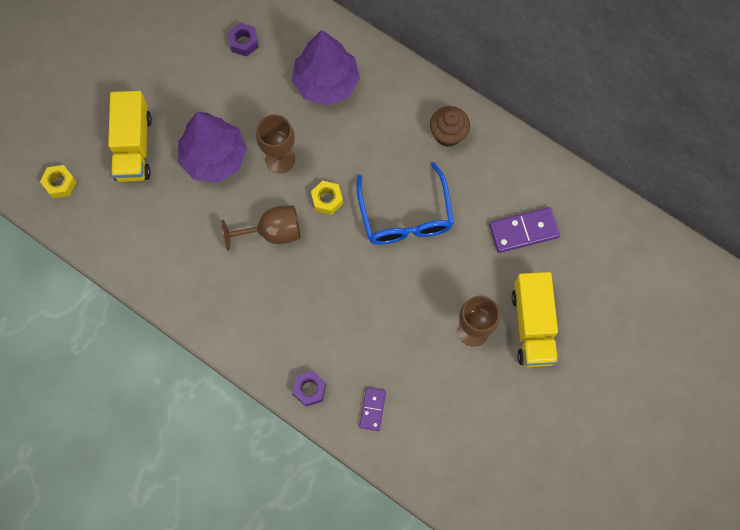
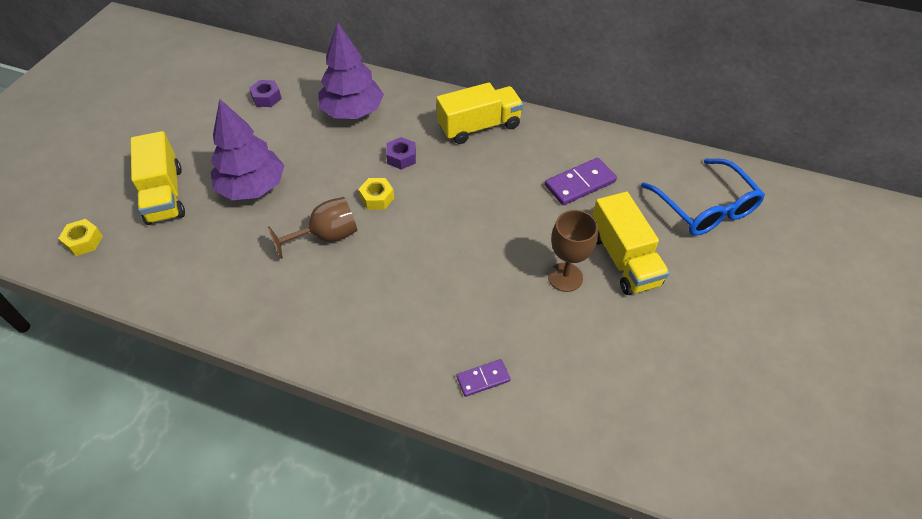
camera: 15 degrees left, 20 degrees down
(280, 159) = (321, 175): brown goblet -> none
(309, 389) = (404, 376): purple nut -> purple nut (401, 157)
(372, 409) = (483, 379): purple domino -> purple domino turned 75 degrees clockwise
(405, 216) = (460, 195): blue glasses -> blue glasses (705, 208)
(448, 134) = (479, 127): brown cupcake -> yellow truck

